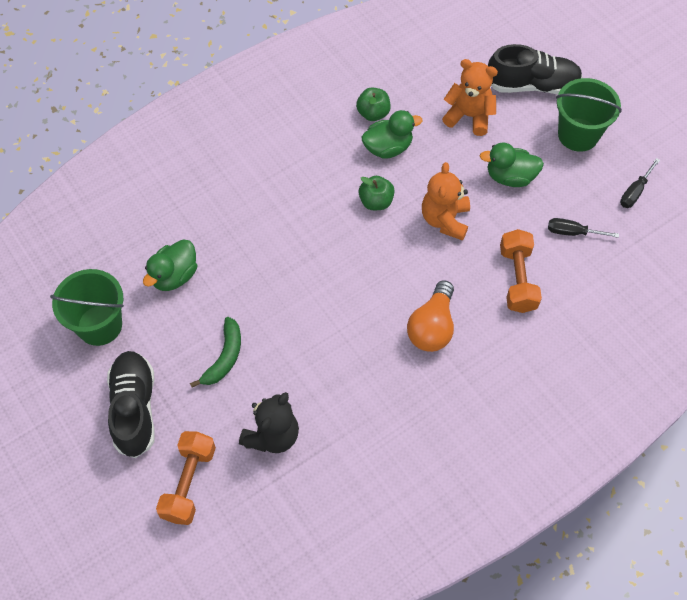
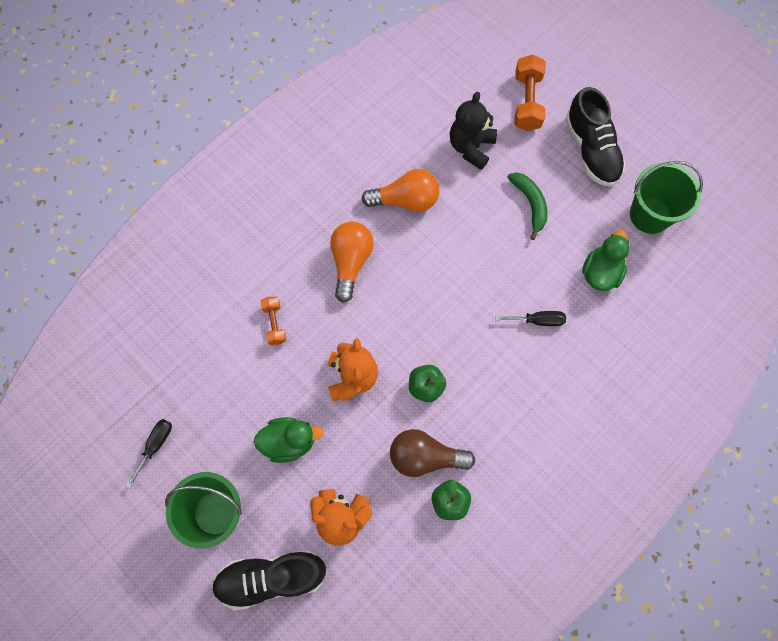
camera: 170 degrees right, 10 degrees up
(224, 357) = (530, 204): green banana -> green banana turned 150 degrees clockwise
(361, 384) = (406, 200): none -> orange light bulb
(388, 148) = (425, 457): green duck -> brown light bulb
(517, 279) = (274, 323): orange dumbbell -> orange dumbbell, size x0.59
(572, 232) = (221, 385): black screwdriver -> black screwdriver (537, 320)

